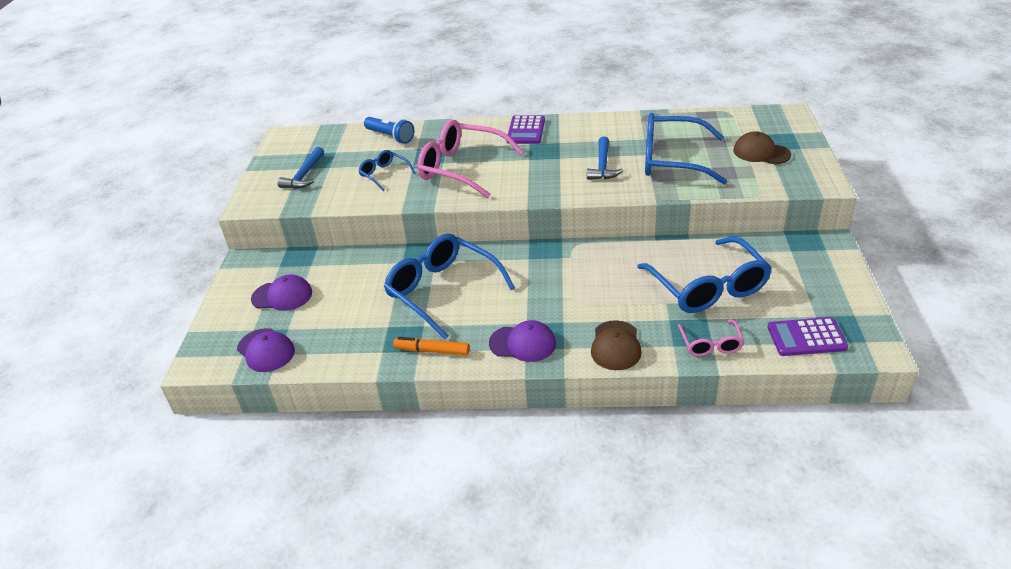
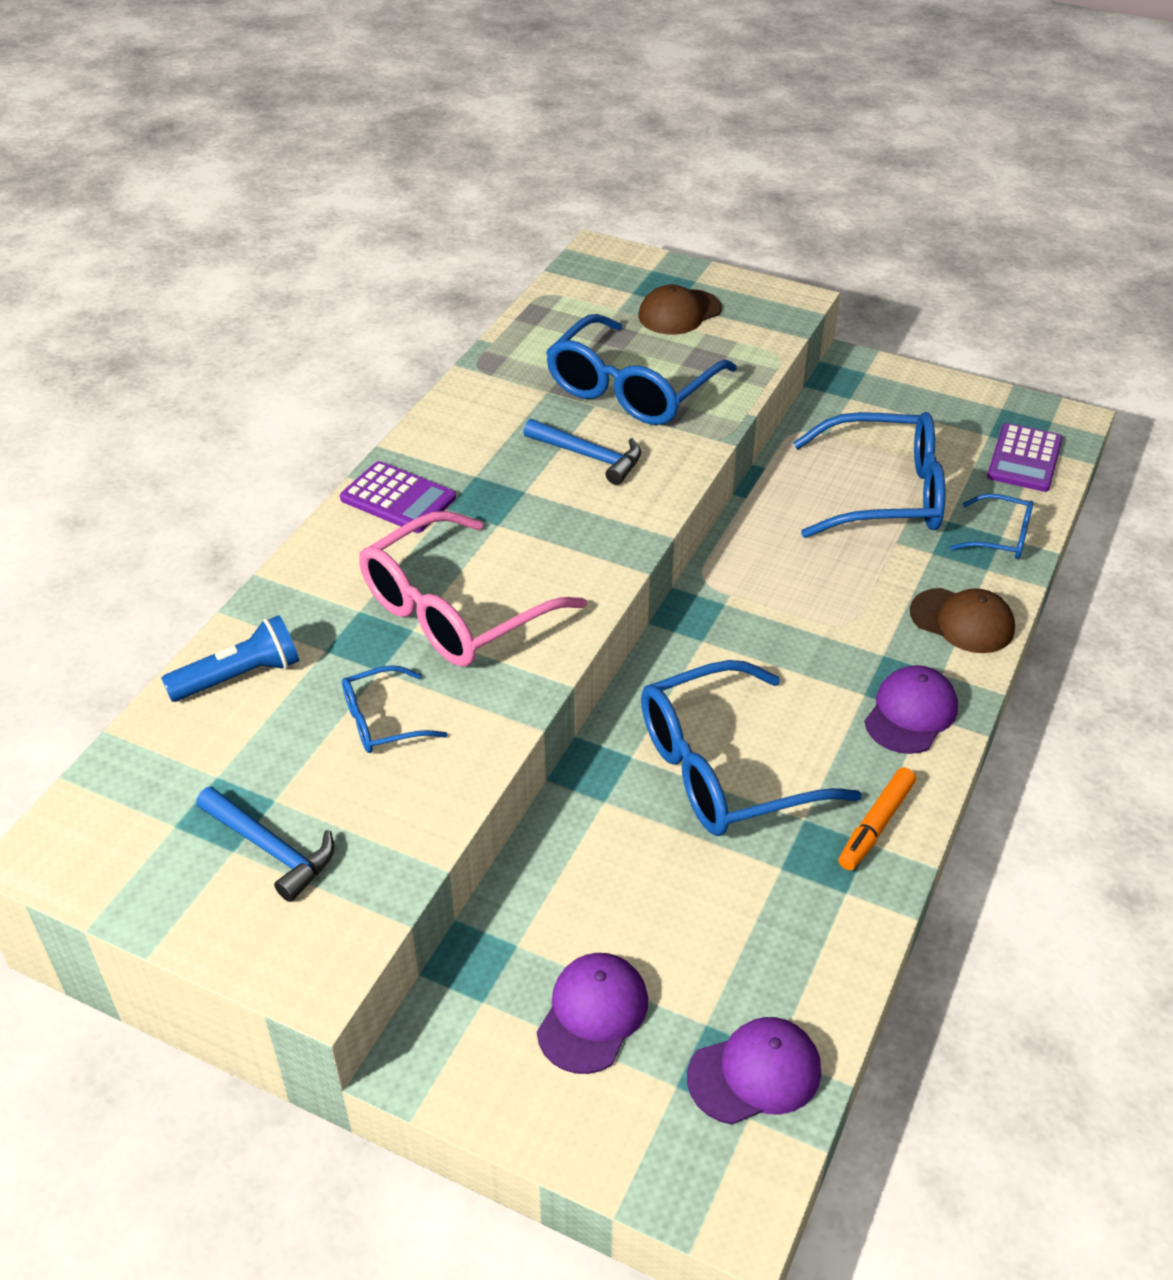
camera: 70 degrees left, 5 degrees up
(710, 344) = (1000, 537): pink glasses -> blue glasses

